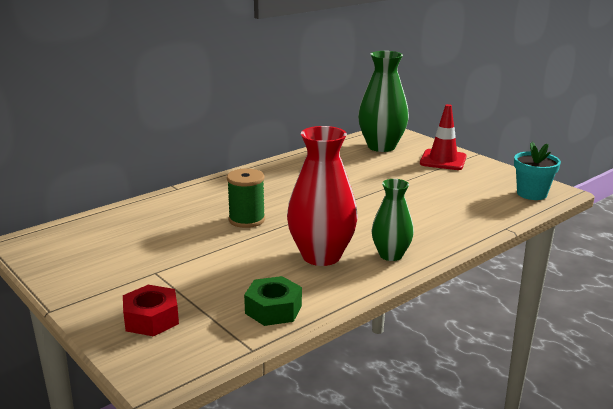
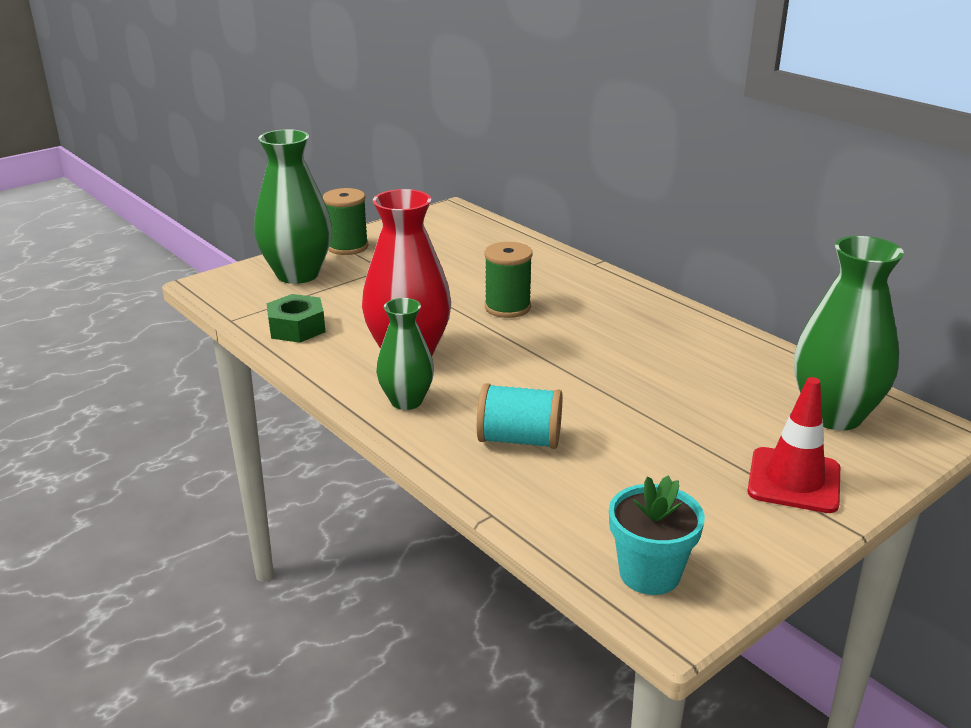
camera: 90 degrees right, 5 degrees up
(90, 294) = (347, 247): none -> green spool
(151, 319) = (298, 274): red nut -> green vase
(428, 219) = (519, 440): none -> turquoise spool

